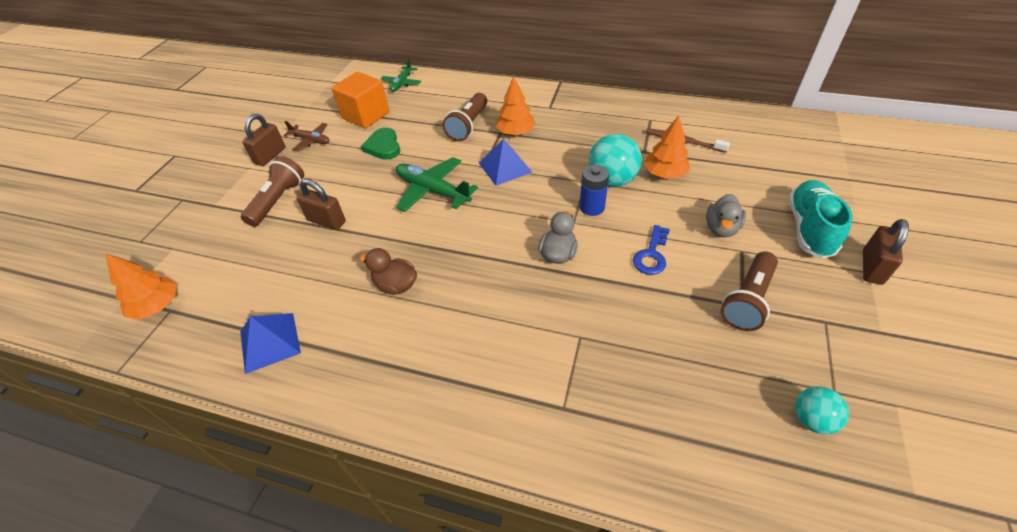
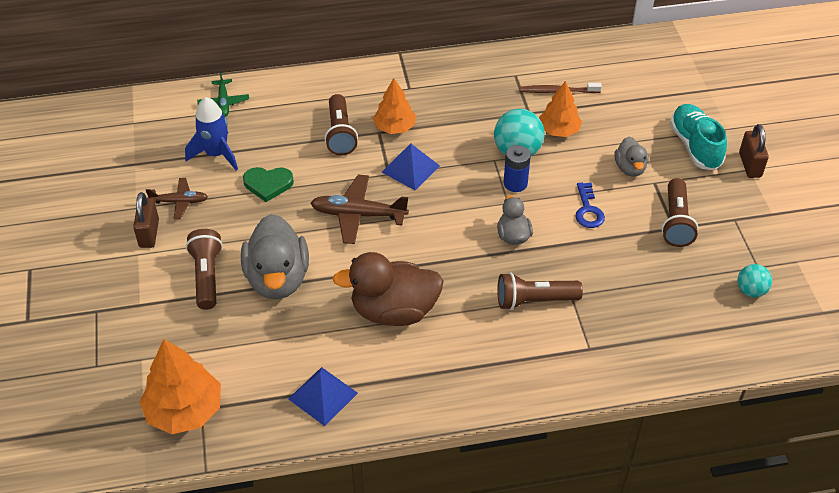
camera: 30 degrees left, 0 degrees up
(157, 306) = (184, 410): orange tree -> orange tree, size x1.52
(326, 221) = (278, 279): brown padlock -> grey duck
(366, 115) = (216, 154): orange cube -> blue rocket
(383, 146) = (268, 184): green heart -> green heart turned 45 degrees counterclockwise
(396, 285) = (394, 311): brown duck -> brown duck, size x1.89
(432, 191) = (358, 215): green plane -> brown plane
(537, 327) = (534, 300): none -> brown flashlight

